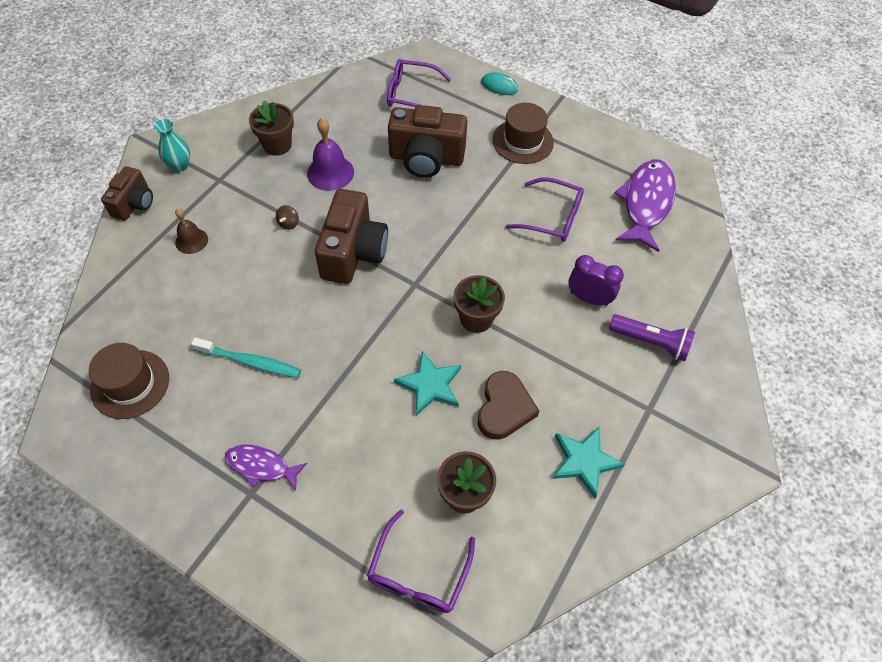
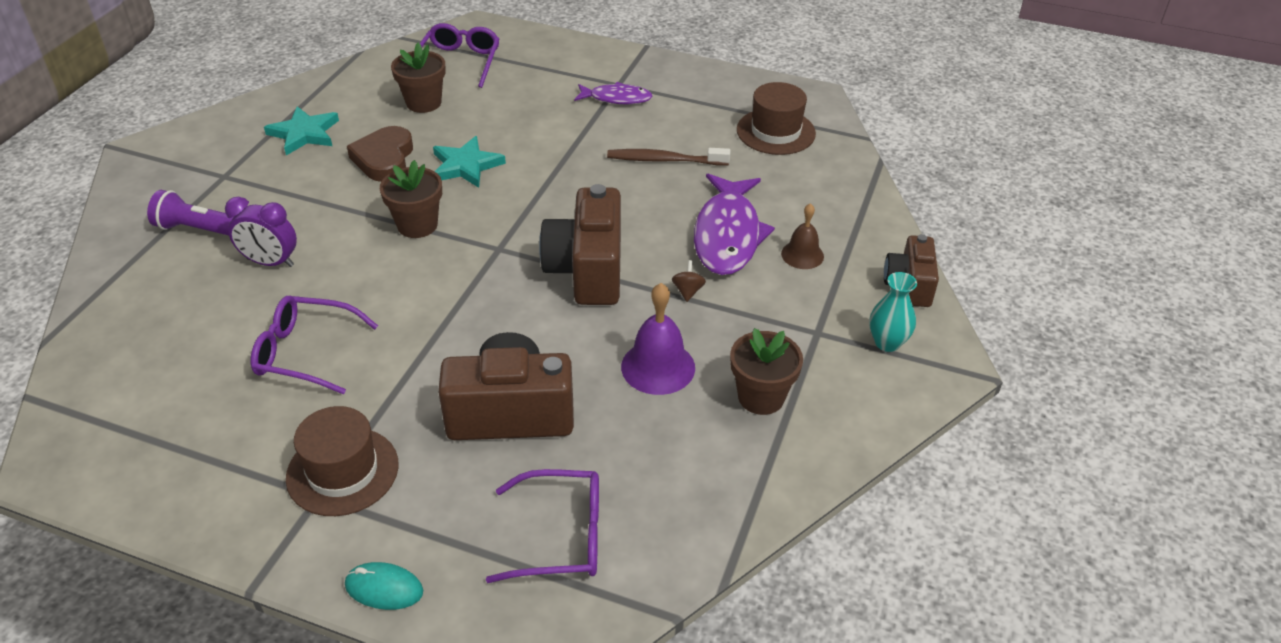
camera: 170 degrees right, 15 degrees down
(250, 362) = (664, 160): turquoise toothbrush -> brown toothbrush
(646, 203) = (147, 395): purple fish -> purple fish (728, 235)

